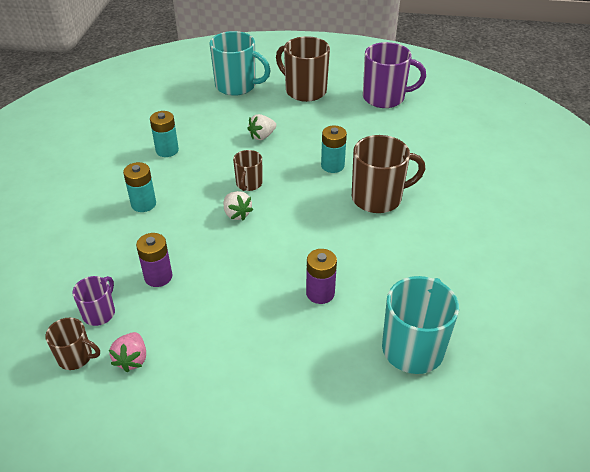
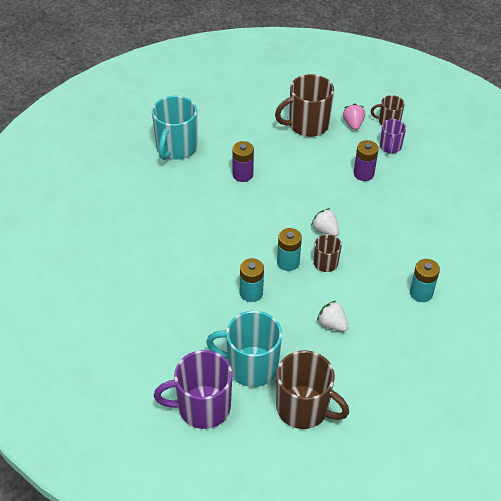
camera: 170 degrees right, 5 degrees up
(143, 204) = (409, 231): turquoise battery -> turquoise battery (288, 262)
(237, 86) = (390, 407): turquoise mug -> turquoise mug (250, 366)
(262, 136) = (332, 324): white strawberry -> white strawberry turned 90 degrees counterclockwise
(378, 198) = (204, 260): brown mug -> brown mug (307, 125)

